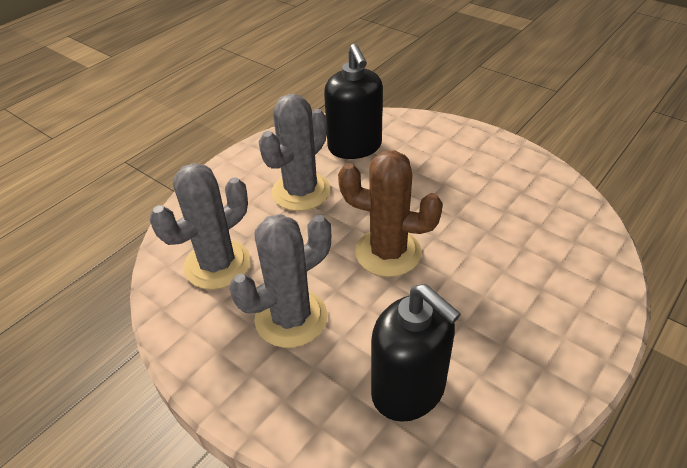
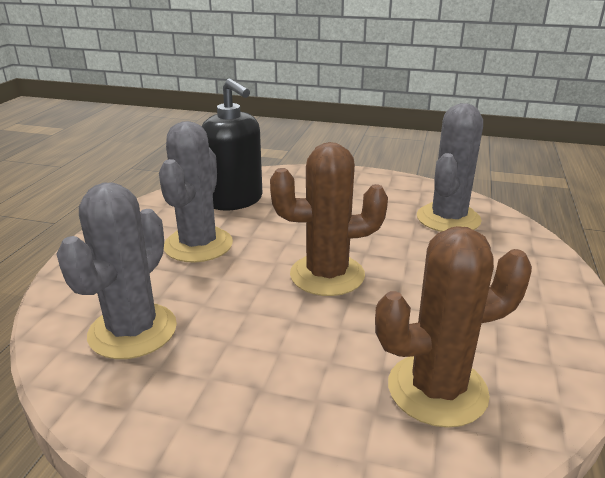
camera: 25 degrees left, 15 degrees down
(291, 318) = (258, 359): grey cactus -> grey cactus (448, 219)
(409, 390) = (437, 390): black soap dispenser -> brown cactus

